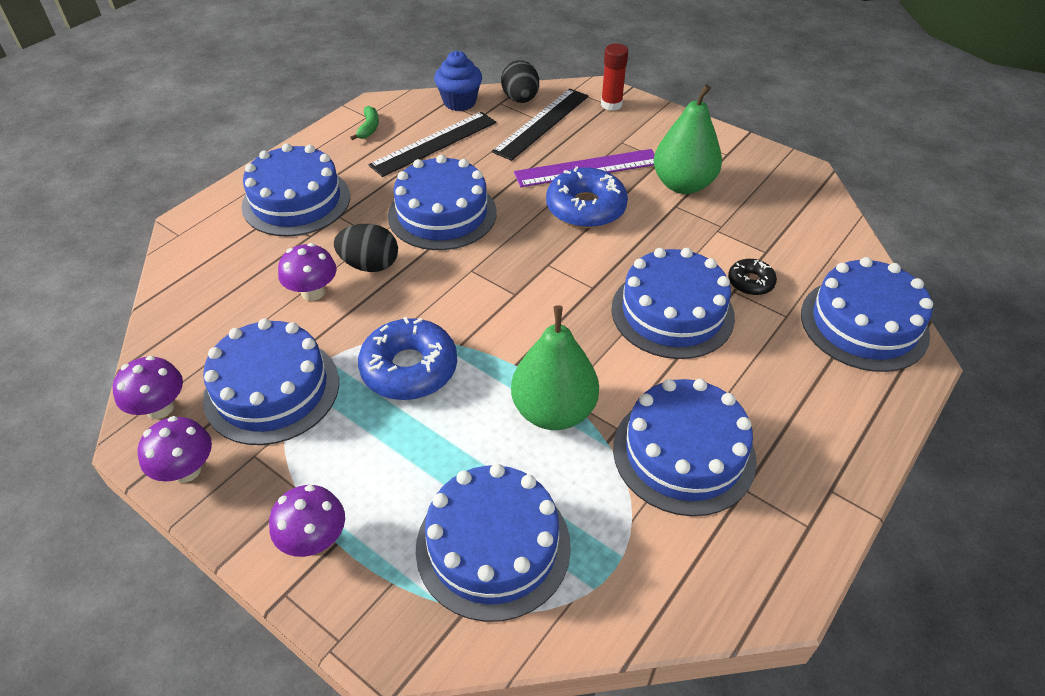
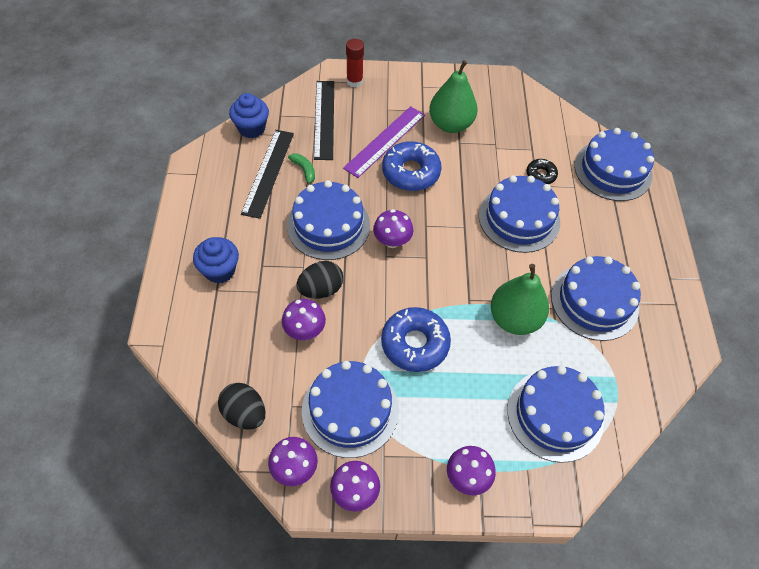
camera: 40 degrees left, 10 degrees up
(296, 201) = (220, 270): blue cake -> blue cupcake
(369, 128) = (208, 183): green banana -> green banana (304, 171)
(493, 260) = (392, 241): none -> purple mushroom
(520, 99) = (291, 106): black egg -> black egg (244, 413)

